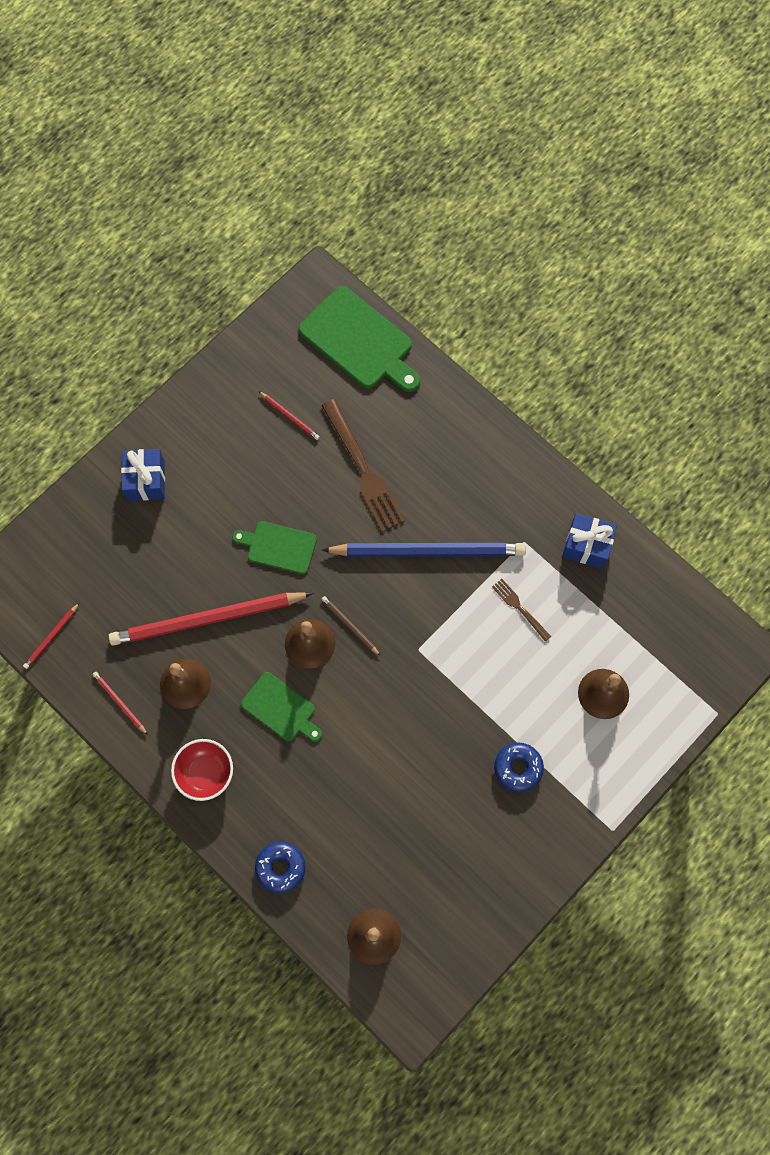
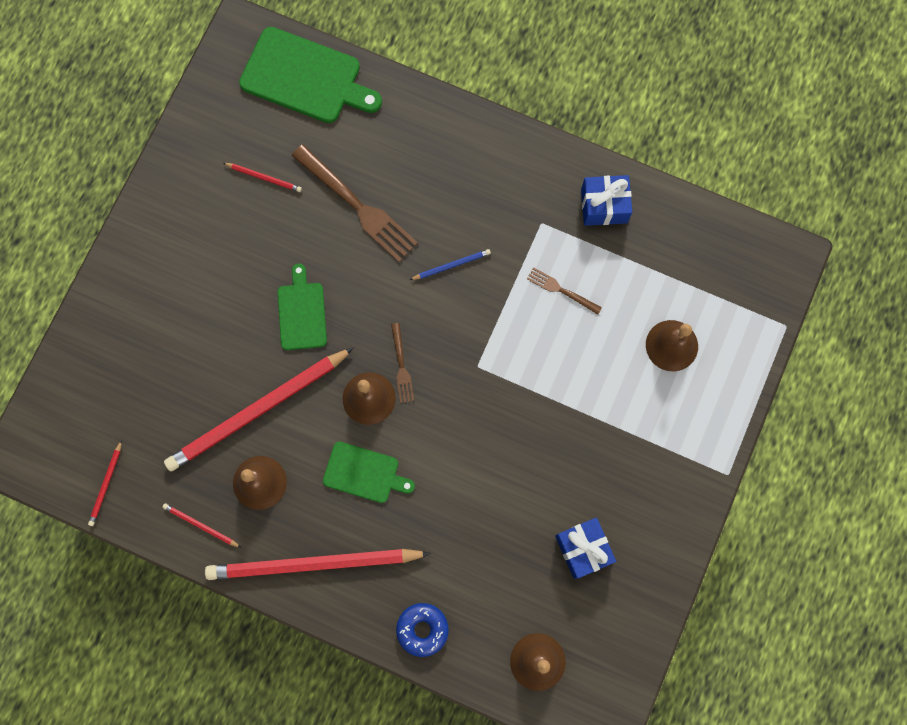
camera: 20 degrees left, 5 degrees up
(146, 480) = (142, 292): blue gift -> blue gift (583, 549)
(205, 773) = (313, 564): red bowl -> red pencil
(279, 547) = (302, 313): green cutting board -> green cutting board turned 90 degrees clockwise
(350, 625) = (402, 366): brown pencil -> brown fork
(428, 551) = (451, 265): blue pencil -> blue pencil, size x0.40
(518, 768) = (616, 447): blue donut -> none

